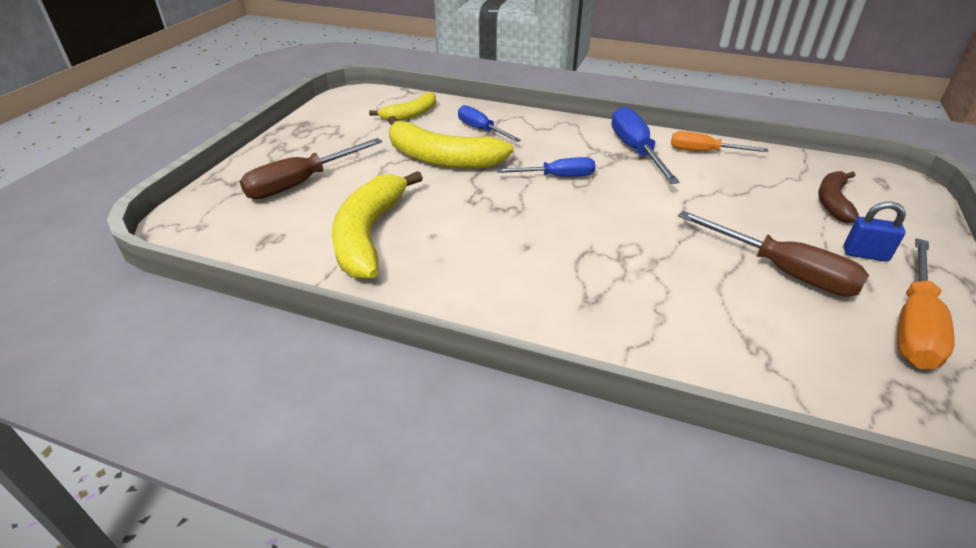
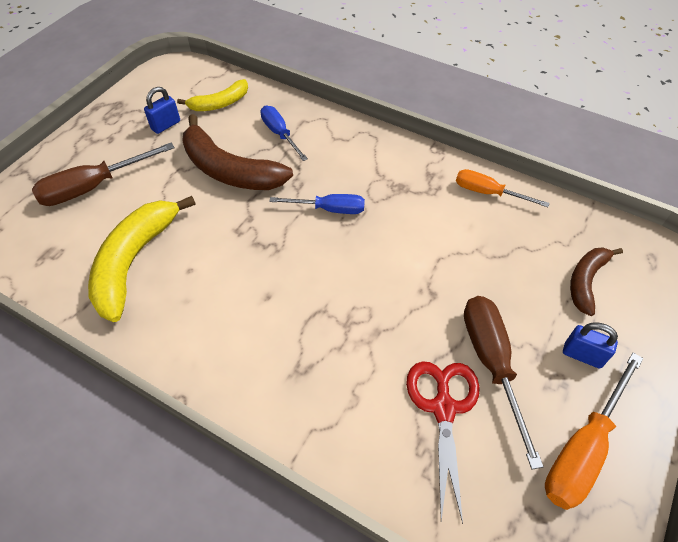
camera: 10 degrees right, 15 degrees up
(361, 133) = (166, 125): none -> blue padlock
(442, 158) = (229, 170): yellow banana -> brown banana
(635, 150) = (419, 182): blue screwdriver -> none
(756, 311) = (443, 408): none -> red scissors
(783, 271) = (491, 363): brown screwdriver -> brown screwdriver turned 150 degrees counterclockwise

